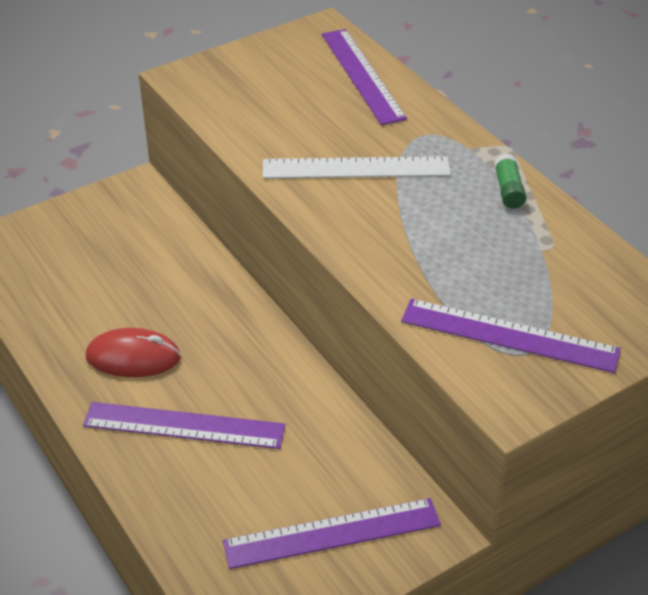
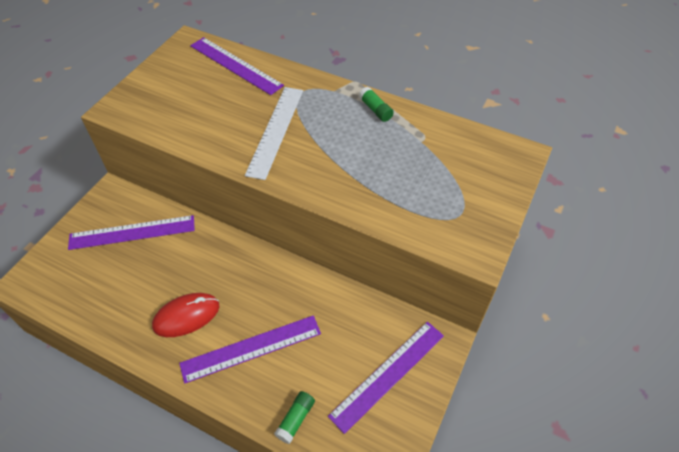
camera: 30 degrees left, 10 degrees up
(182, 525) = (295, 419): none -> green glue stick
(356, 168) = (275, 131): white ruler -> white ruler turned 45 degrees counterclockwise
(509, 335) = (443, 206): purple ruler -> purple ruler (132, 232)

